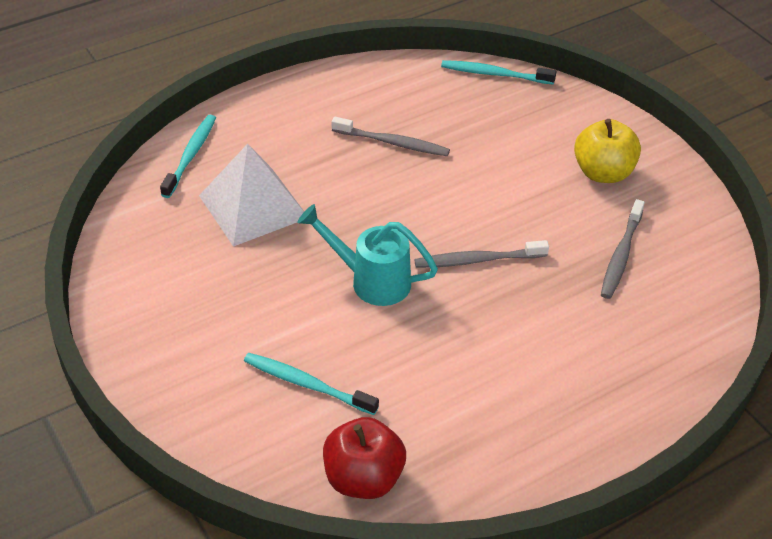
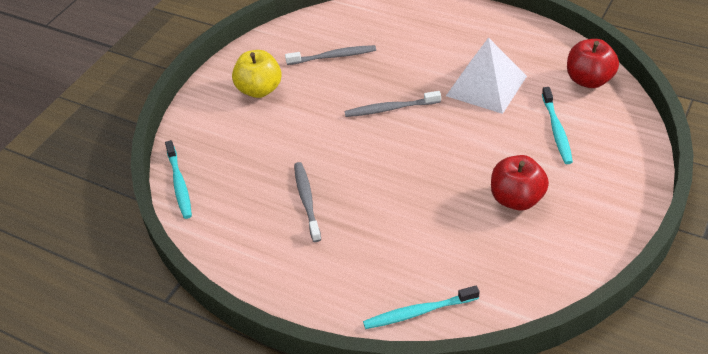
camera: 115 degrees left, 0 degrees up
(243, 288) = (517, 199): none -> red apple
(253, 206) = (439, 239): white pyramid -> white pyramid (486, 86)
(370, 280) = (452, 145): turquoise watering can -> none
(477, 260) = (390, 109): grey toothbrush -> grey toothbrush turned 120 degrees clockwise

